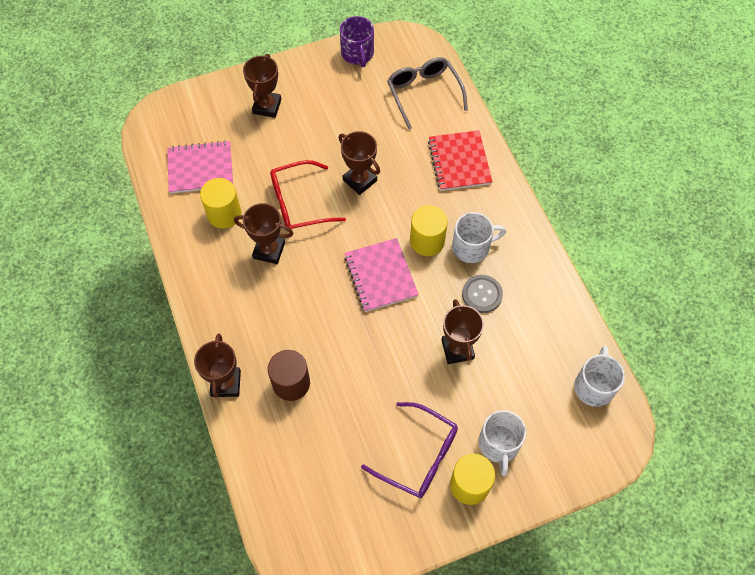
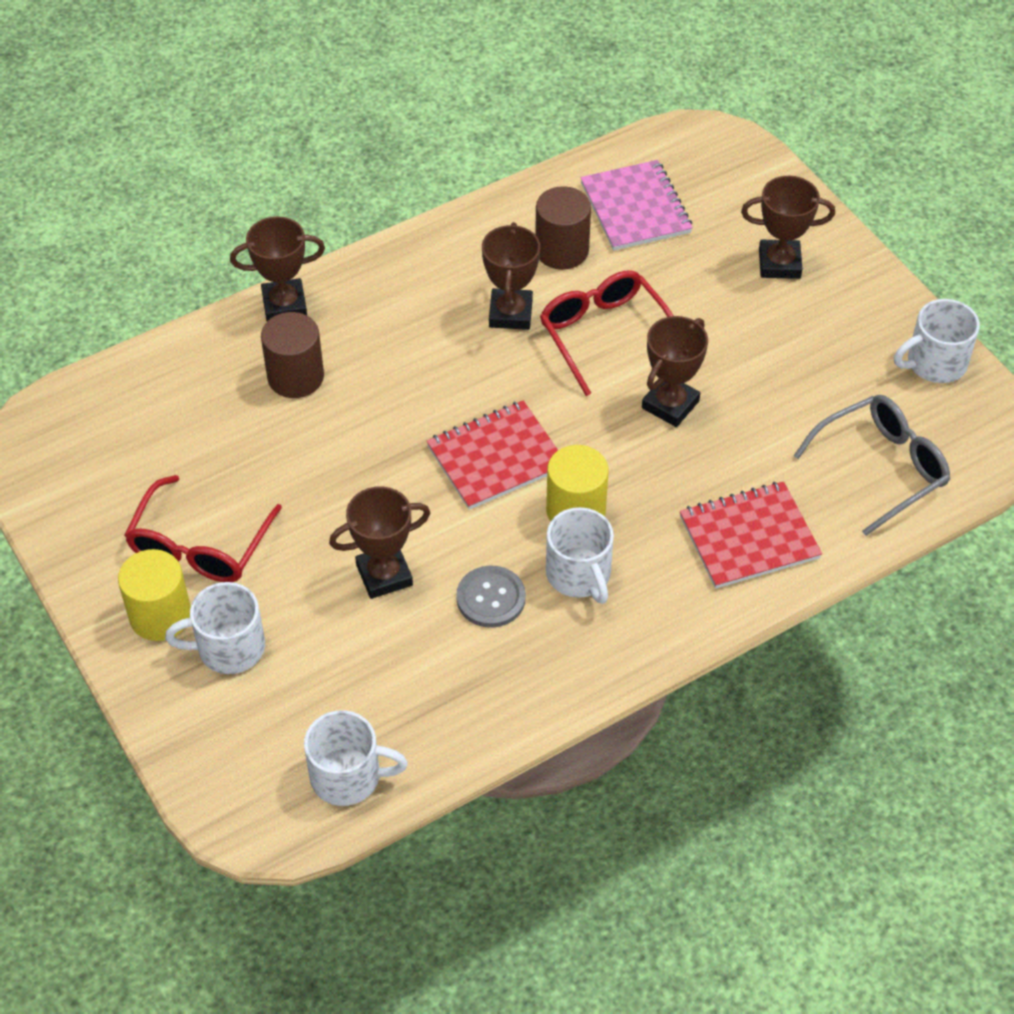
camera: 80 degrees right, 10 degrees down
(224, 214) = (562, 250): yellow cylinder -> brown cylinder
(357, 54) = (934, 363): purple mug -> white mug
(381, 276) = (496, 457): pink notebook -> red notebook
(419, 456) = (199, 546): purple glasses -> red glasses

